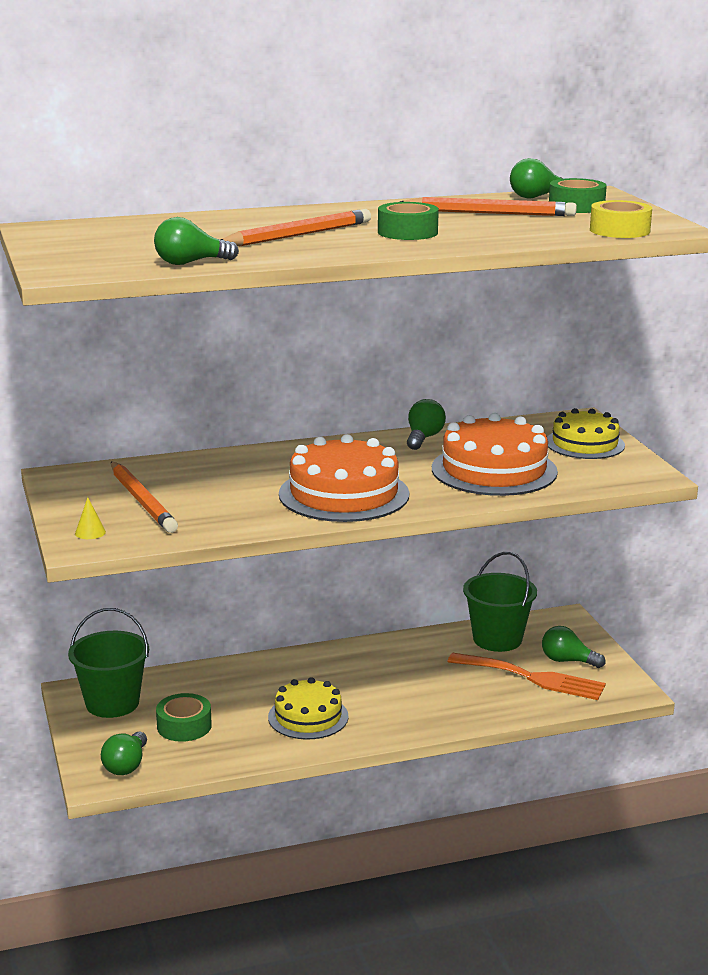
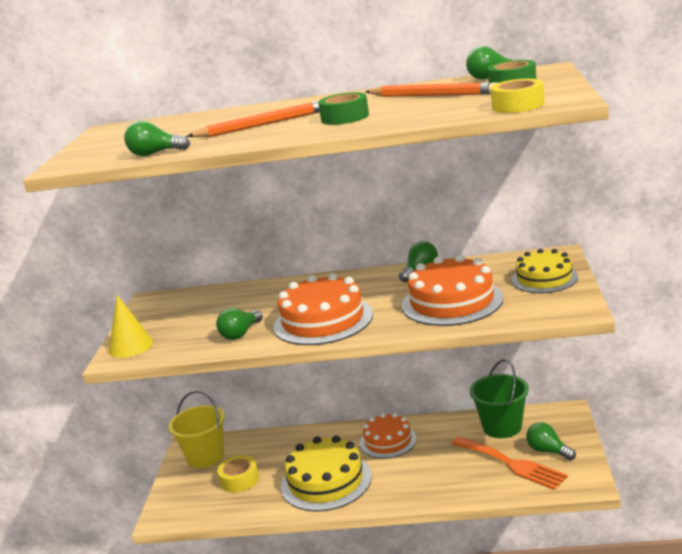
camera: 25 degrees right, 0 degrees up
(90, 532) = (131, 346): yellow cone -> yellow cone, size x2.06
(112, 703) = (205, 456): green bucket -> yellow bucket
(126, 765) = (185, 507): green light bulb -> green light bulb (240, 334)
(142, 501) = (184, 321): orange pencil -> none
(184, 726) = (239, 480): green tape -> yellow tape
(308, 717) = (326, 481): yellow cake -> yellow cake, size x1.52
(361, 665) = (388, 441): none -> orange cake

